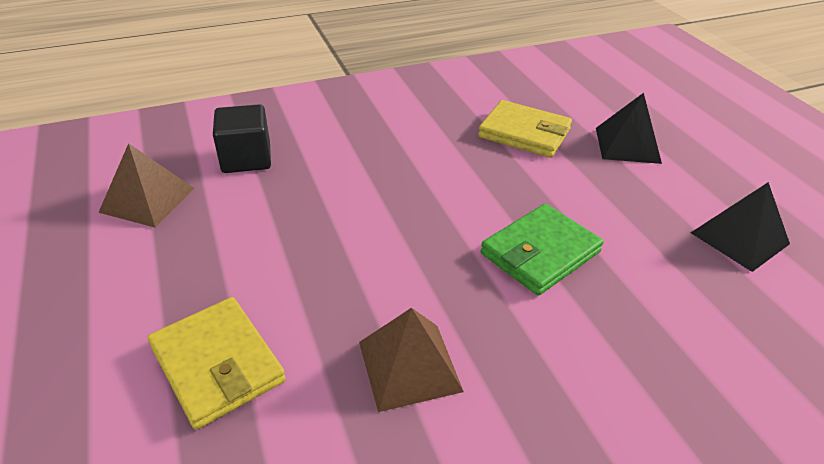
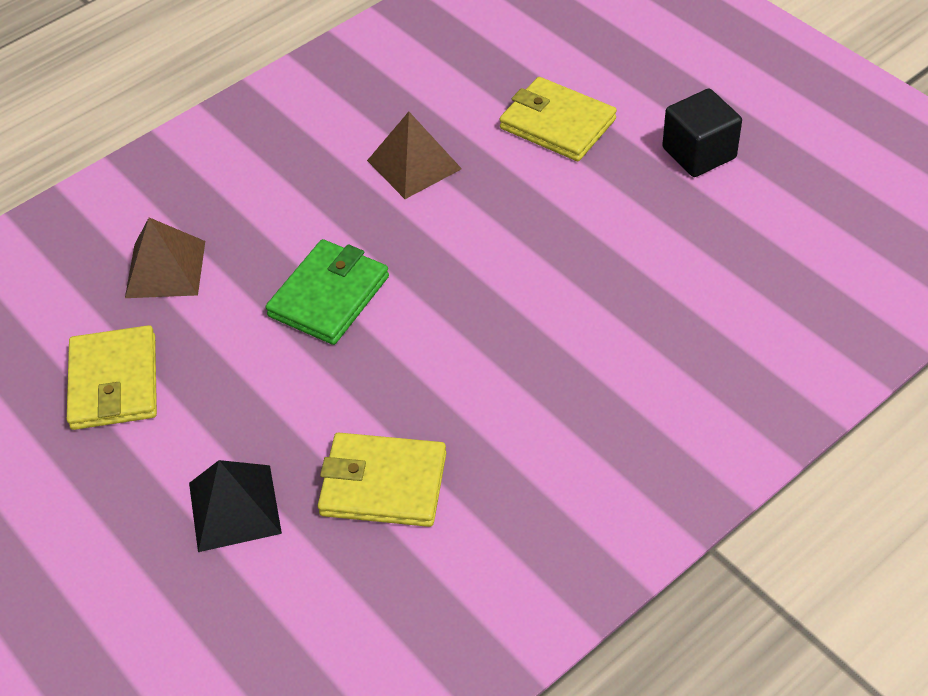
camera: 165 degrees right, 10 degrees up
(147, 200) = (760, 230): brown pyramid -> brown pyramid (165, 269)
(246, 158) = (711, 316): black cube -> black cube (699, 153)
(739, 238) = (114, 382): black pyramid -> yellow wallet

